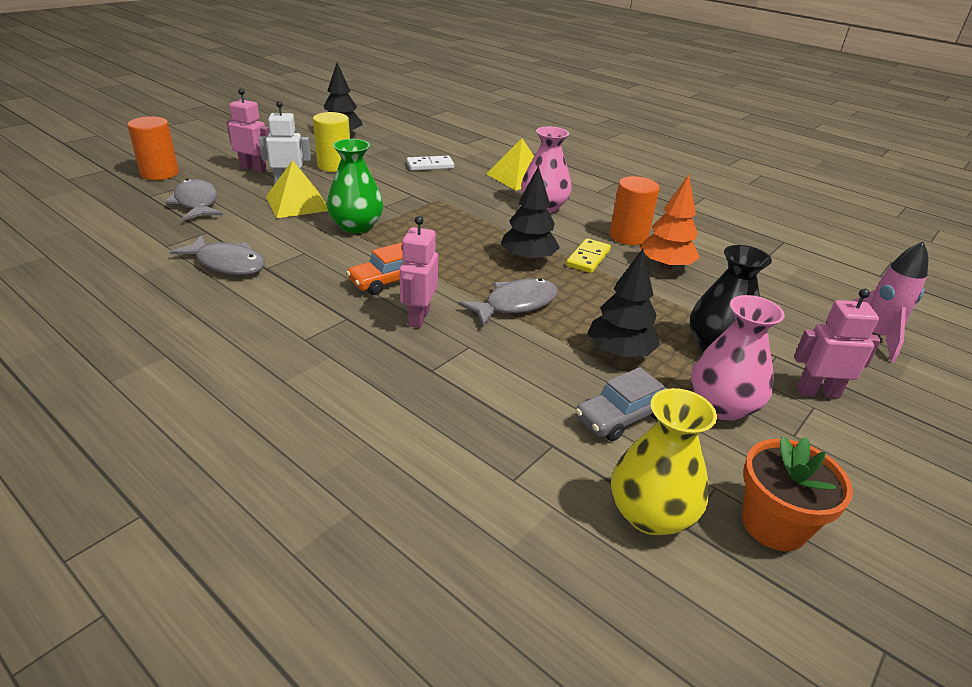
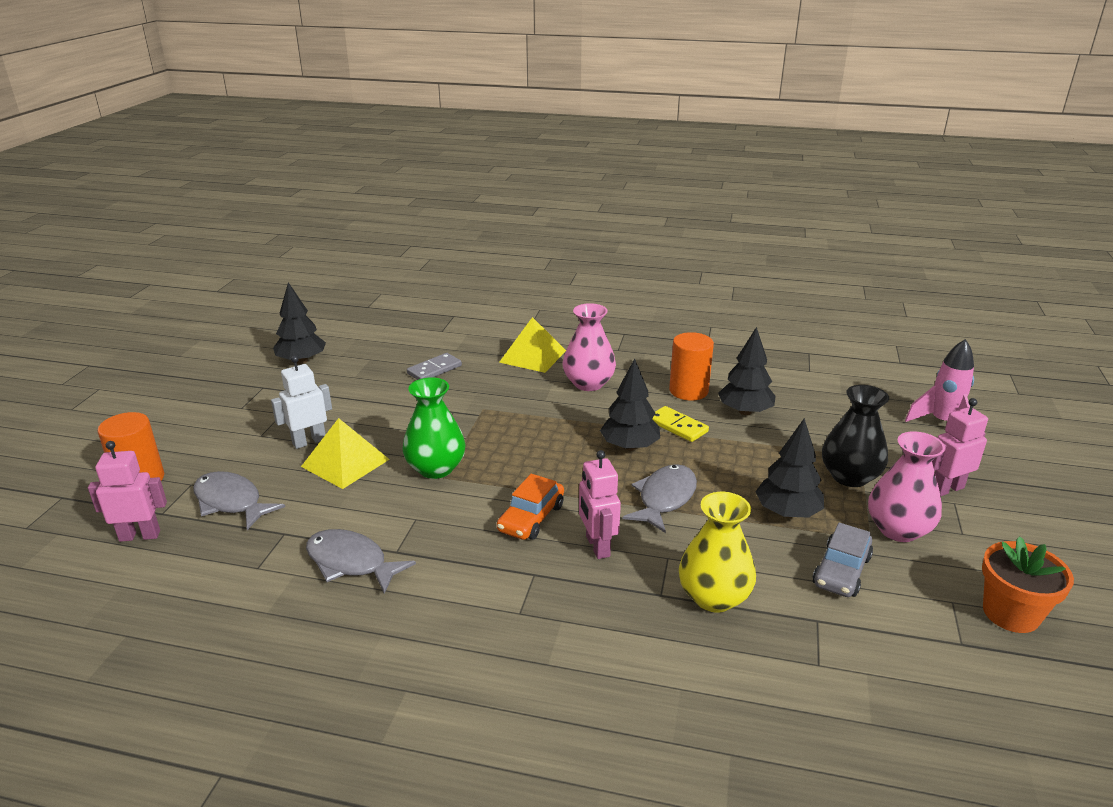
camera: 25 degrees left, 5 degrees down
(227, 264) = (351, 563): grey fish -> grey fish turned 150 degrees counterclockwise
(253, 169) = (248, 436): pink robot -> pink robot (140, 535)
(334, 166) = (335, 402): yellow cylinder -> none
(430, 165) = (434, 369): white domino -> grey domino
(588, 258) = (677, 426): yellow domino -> yellow domino turned 45 degrees counterclockwise
(650, 514) = (933, 645): yellow vase -> yellow vase (714, 597)
(665, 266) = (745, 411): orange tree -> black tree

